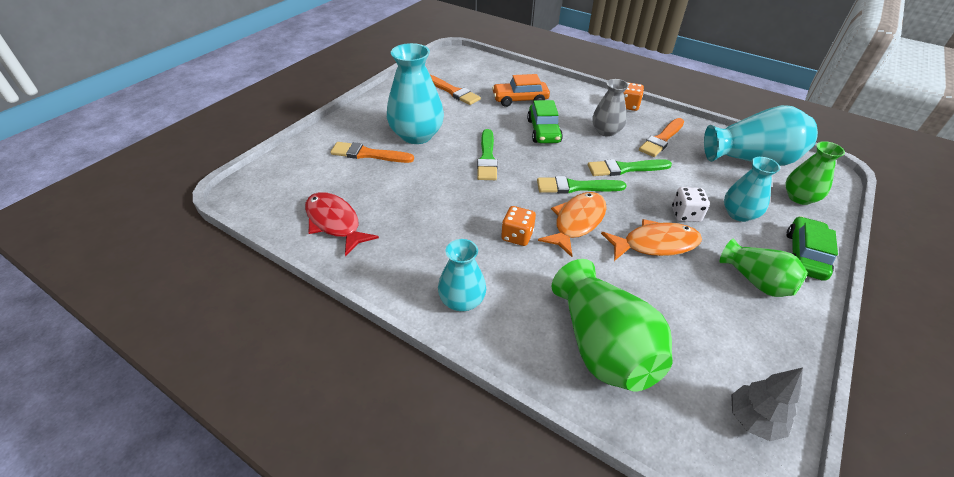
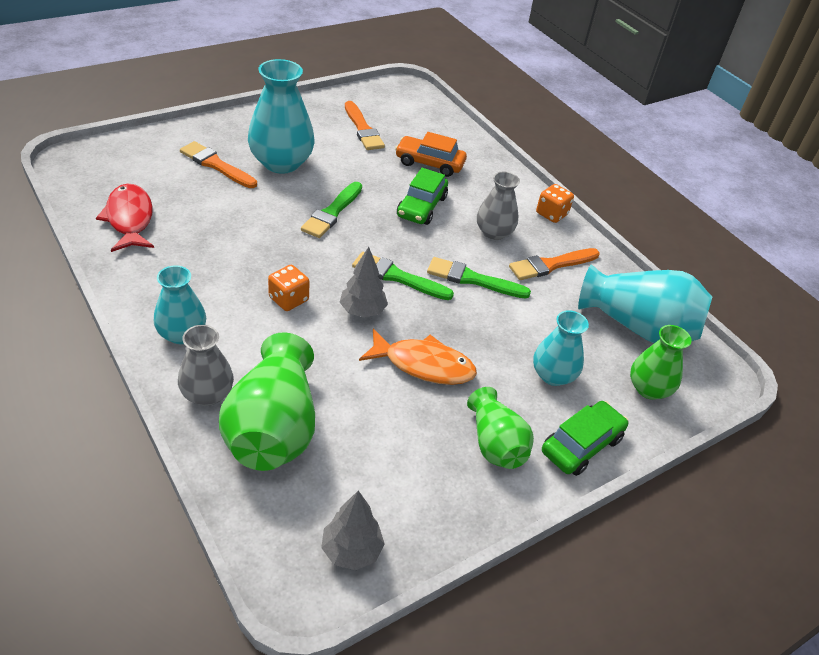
camera: 20 degrees right, 0 degrees up
(527, 342) = (207, 394): none -> grey vase
(577, 222) = (362, 311): orange fish -> grey tree
(685, 214) = (490, 351): white dice -> none

